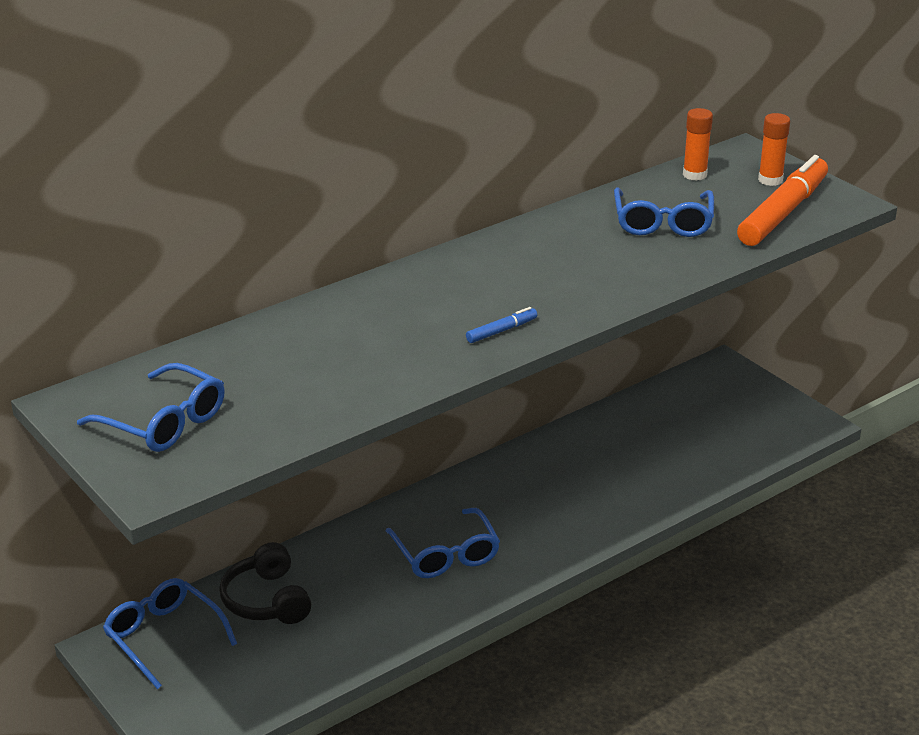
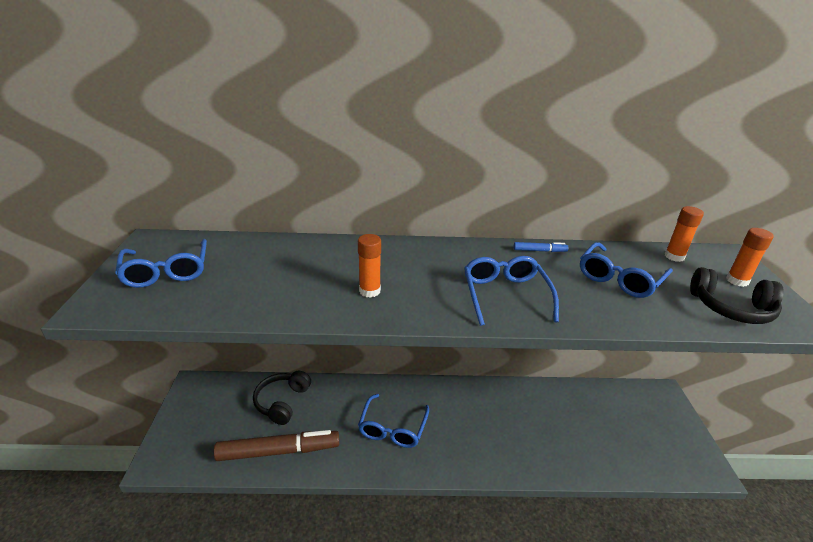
camera: 35 degrees right, 0 degrees up
(164, 637) = (219, 395): blue glasses -> blue glasses (505, 295)
(331, 647) = (279, 451): none -> brown marker
(430, 341) = (369, 291): none -> orange glue stick
(501, 331) = (422, 304): blue marker -> blue marker (539, 251)
(783, 213) = (731, 308): orange marker -> black headphones

